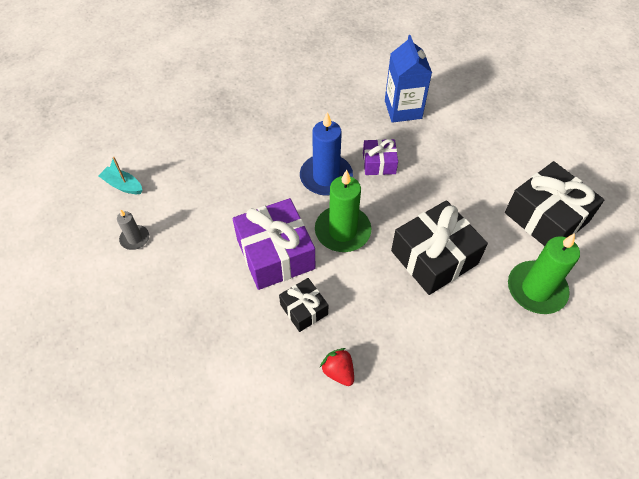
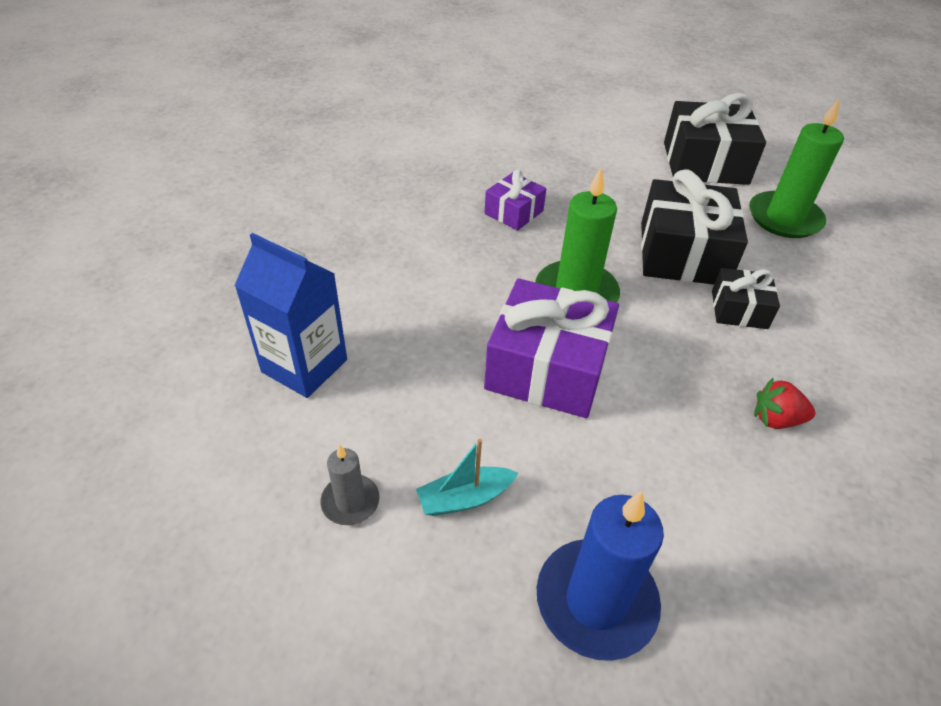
camera: 50 degrees left, 10 degrees down
(123, 185) = (232, 455): turquoise boat -> turquoise boat (465, 498)
(304, 309) = (658, 394): black gift -> black gift (739, 309)
(326, 177) = (483, 259): blue candle -> blue candle (596, 601)
(403, 109) = (463, 155): blue carton -> blue carton (304, 366)

